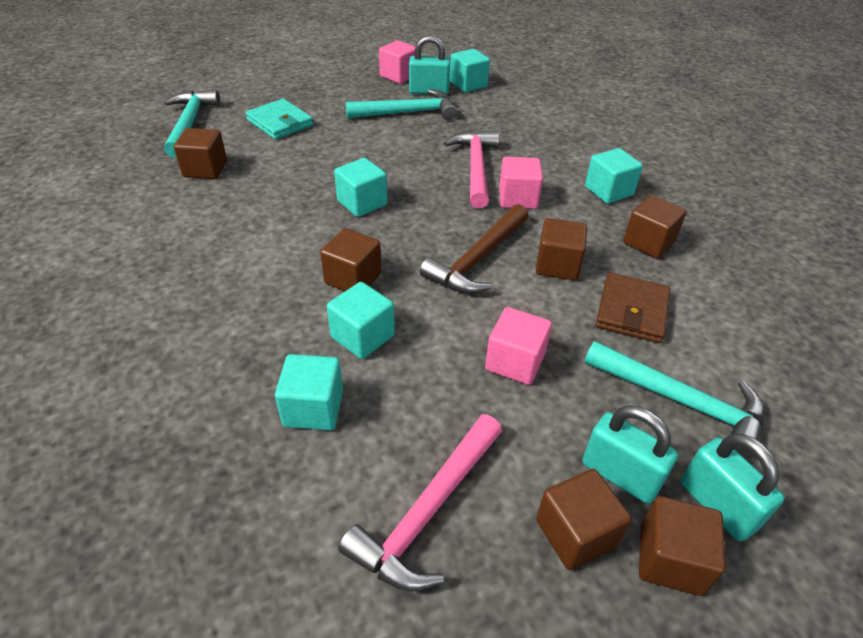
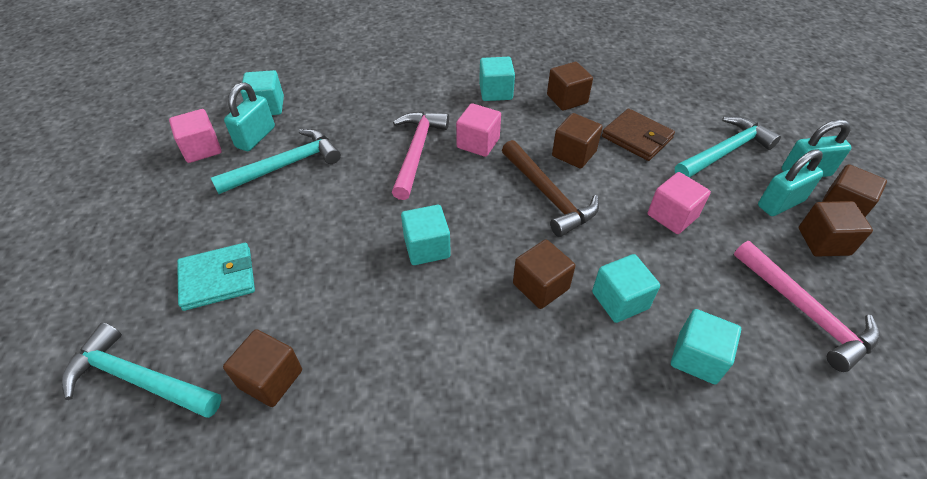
camera: 65 degrees left, 5 degrees up
(408, 113) = (286, 165): turquoise hammer -> turquoise hammer turned 45 degrees clockwise
(476, 168) = (417, 151): pink hammer -> pink hammer turned 75 degrees clockwise

